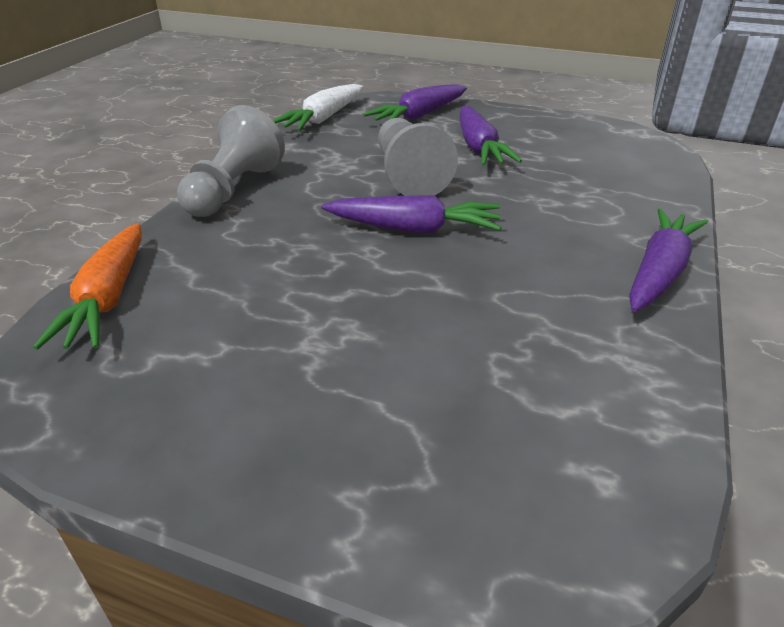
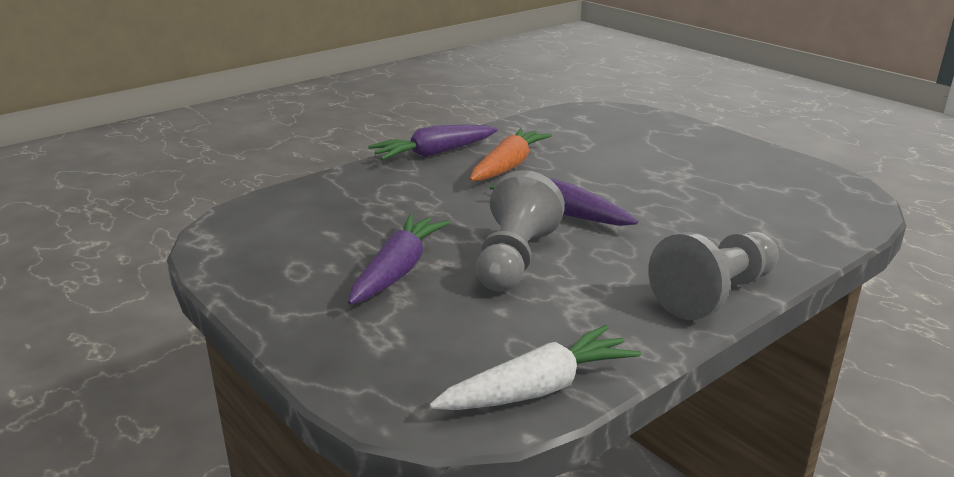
camera: 150 degrees left, 10 degrees down
(108, 299) = (827, 226): orange carrot -> orange carrot (508, 166)
(419, 116) = (395, 347): purple carrot -> none

